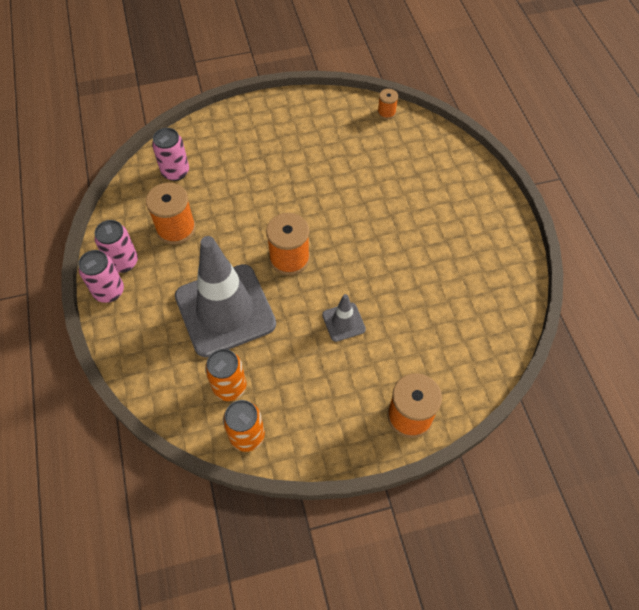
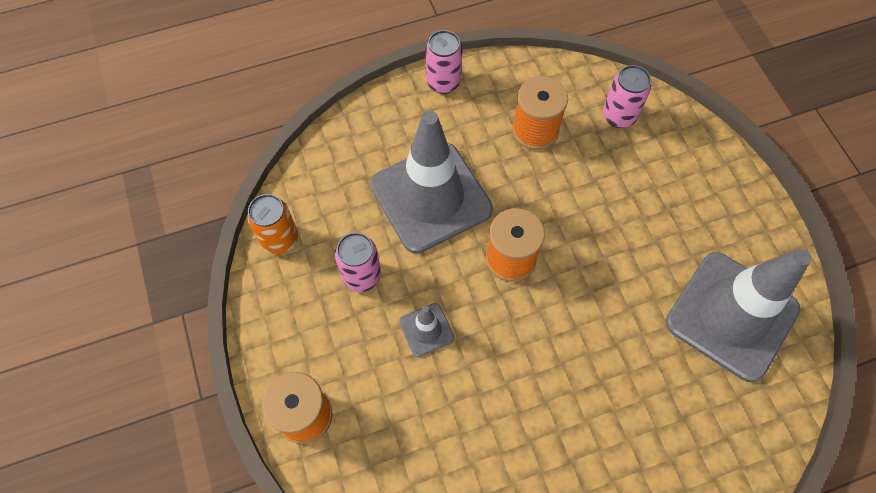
camera: 85 degrees right, 5 degrees up
(123, 262) = (482, 88): pink can -> pink can (362, 276)
(229, 387) = (335, 215): orange can -> none
(348, 136) = (731, 316): none -> grey traffic cone
(386, 112) = (793, 368): orange spool -> none

